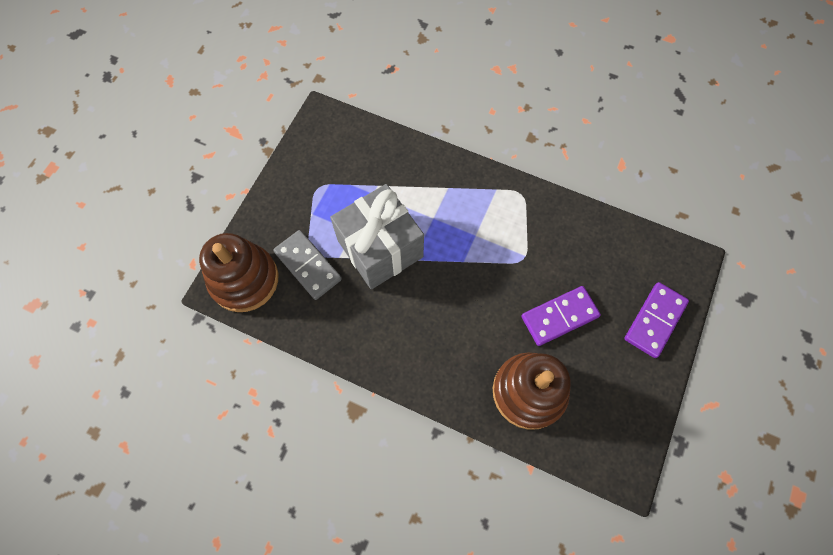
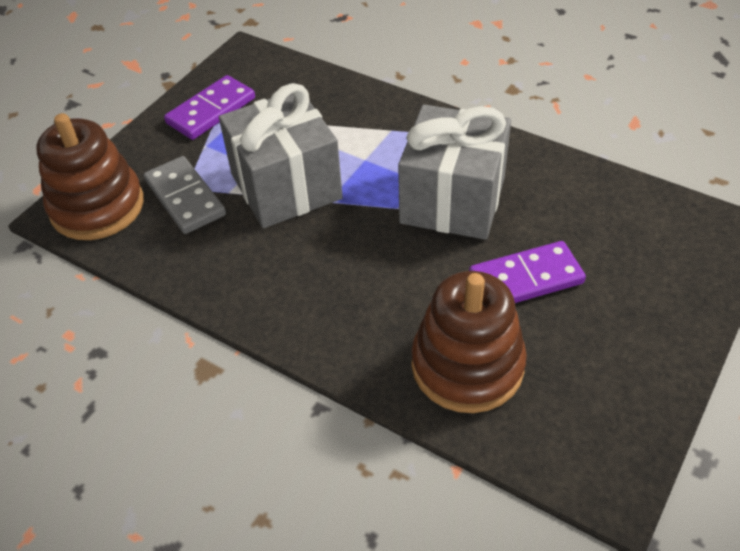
camera: 10 degrees right, 20 degrees down
(501, 251) = (452, 200): none -> grey gift
(655, 320) = (670, 294): purple domino -> purple domino (211, 111)

